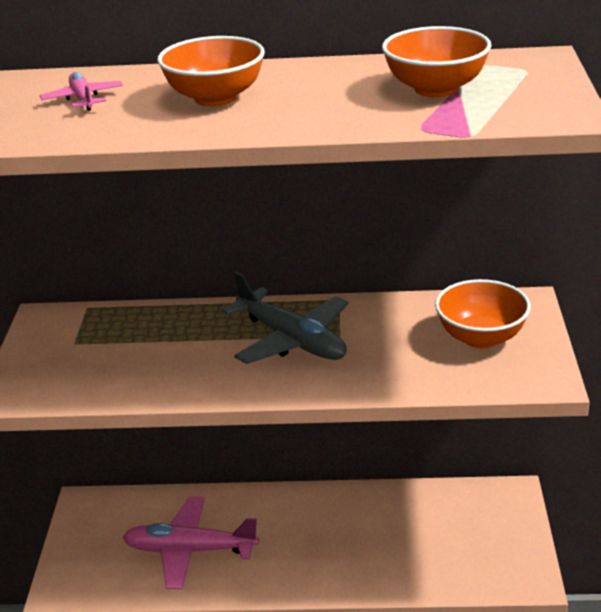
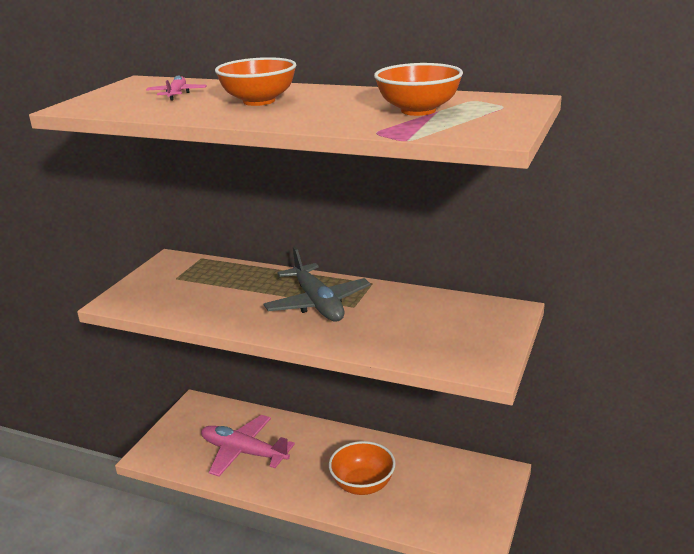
camera: 20 degrees right, 5 degrees down
(481, 337) = (458, 328): orange bowl -> orange bowl (363, 485)

